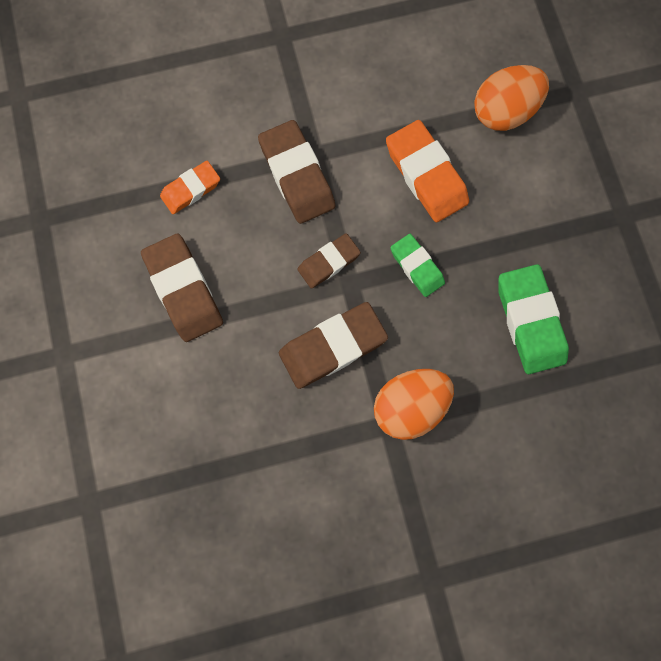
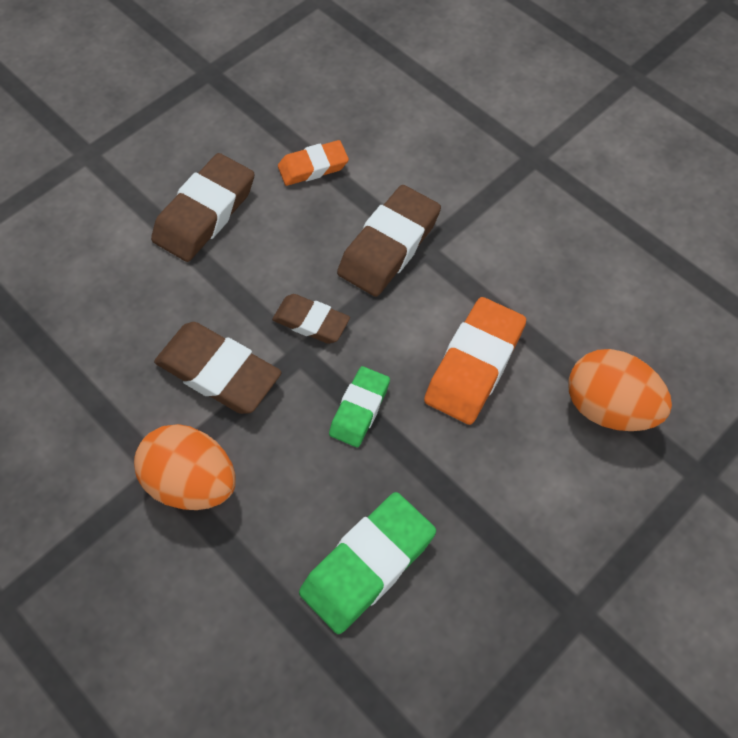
camera: 60 degrees right, 15 degrees down
(191, 190) = (313, 167): orange eraser -> orange eraser turned 45 degrees counterclockwise

